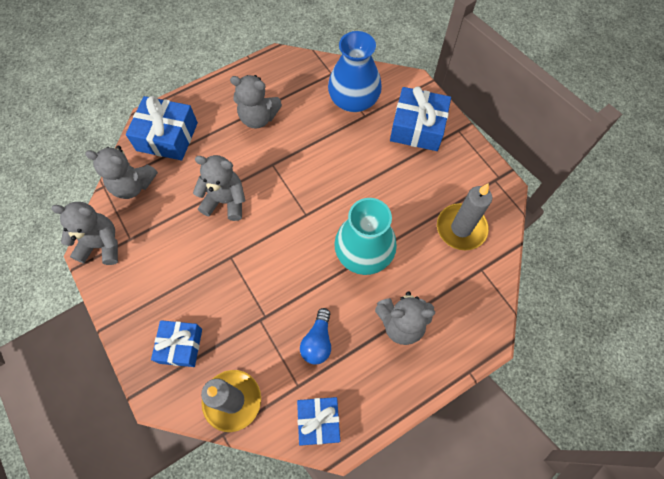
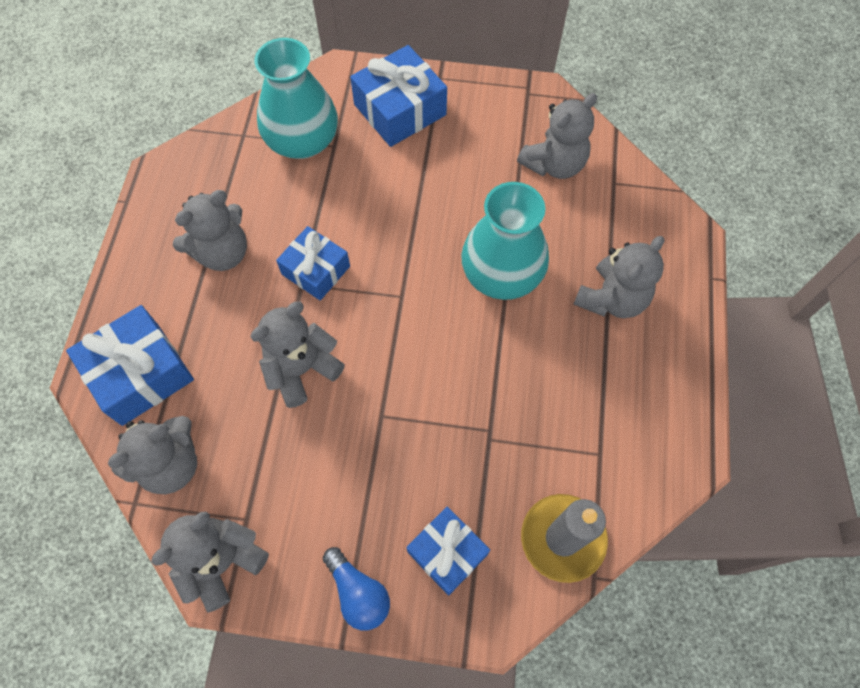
camera: 50 degrees left, 0 degrees up
(318, 341) = (565, 396): blue light bulb -> blue light bulb (358, 592)
(319, 421) = (656, 461): blue gift -> blue gift (316, 270)
(353, 100) = (302, 141): blue vase -> turquoise vase
(461, 228) = (554, 164): grey candle -> grey teddy bear

